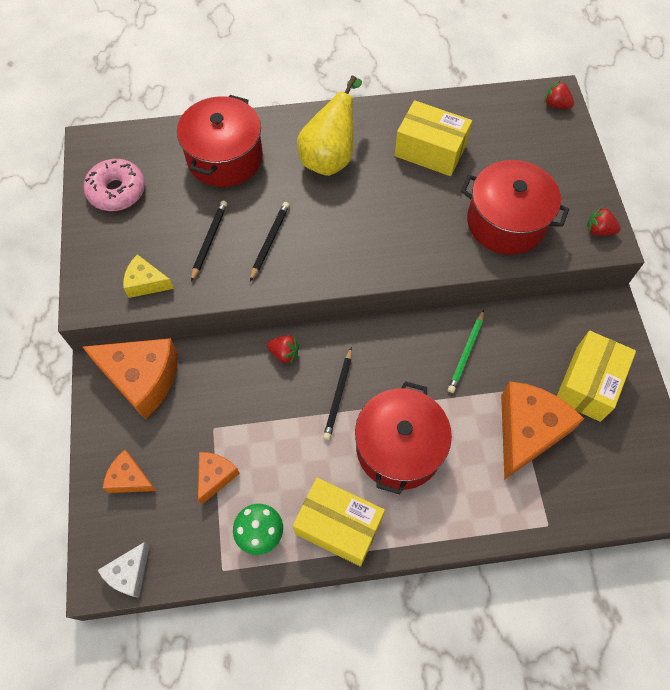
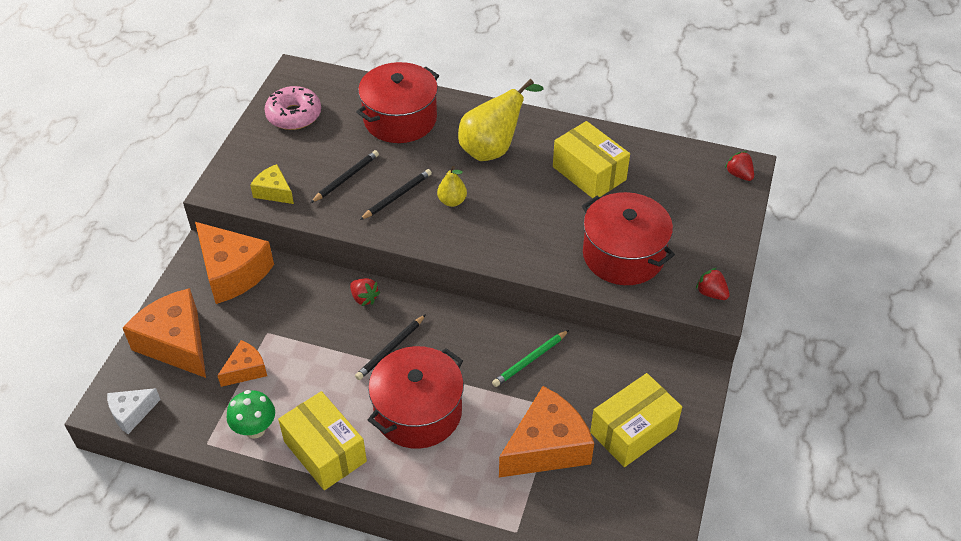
camera: 25 degrees right, 15 degrees down
(130, 478) = (176, 343): orange cheese -> orange cheese, size x1.90
(324, 226) = (452, 201): none -> yellow pear

